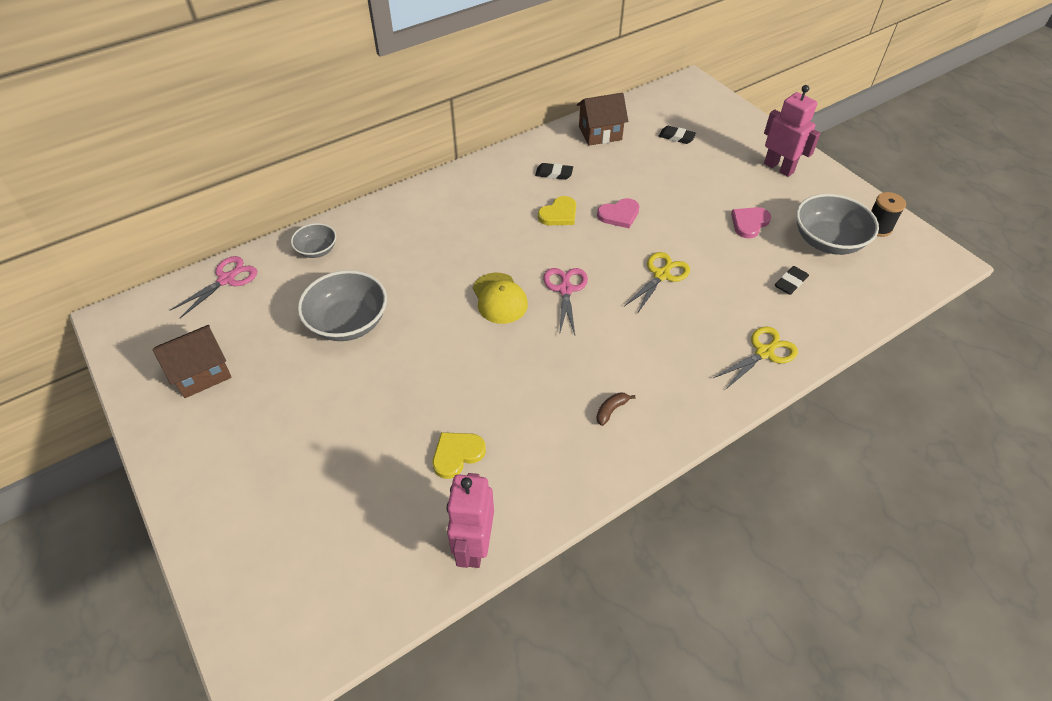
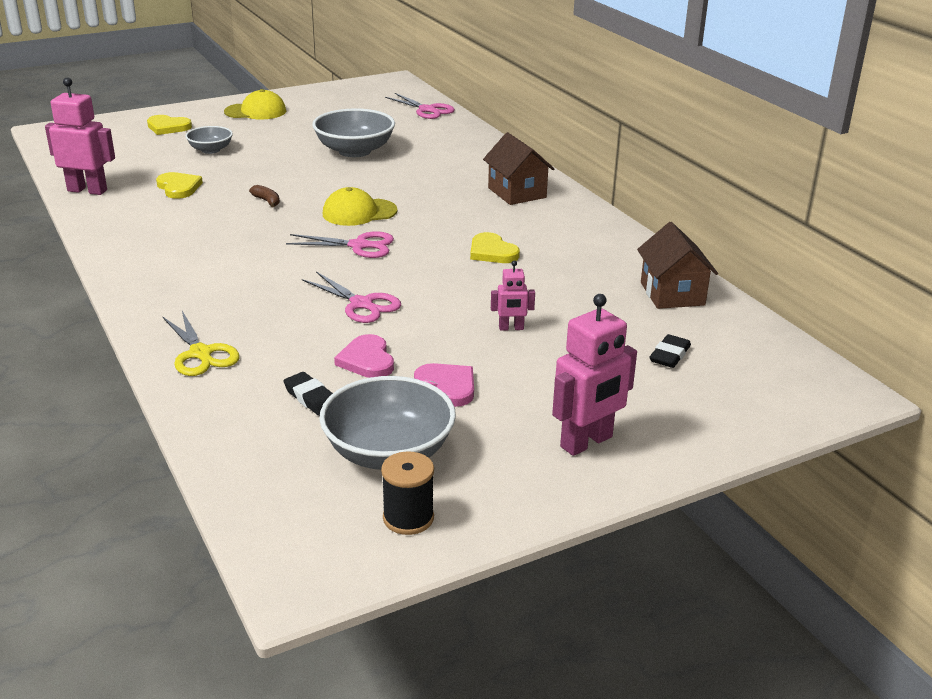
camera: 95 degrees right, 20 degrees down
(202, 373) = (321, 107): brown house -> brown house (517, 193)
(210, 437) = (255, 111): none -> yellow cap
(260, 523) = (168, 127): none -> yellow heart
(317, 250) = (457, 139): grey bowl -> grey bowl (210, 150)
(554, 174) = (575, 255): black eraser -> none
(611, 410) = (179, 254): brown banana -> brown banana (267, 201)
(619, 215) = (484, 289): pink heart -> pink heart (367, 360)
(661, 275) = (362, 304): yellow scissors -> pink scissors
(668, 200) = (511, 328): none -> pink robot

